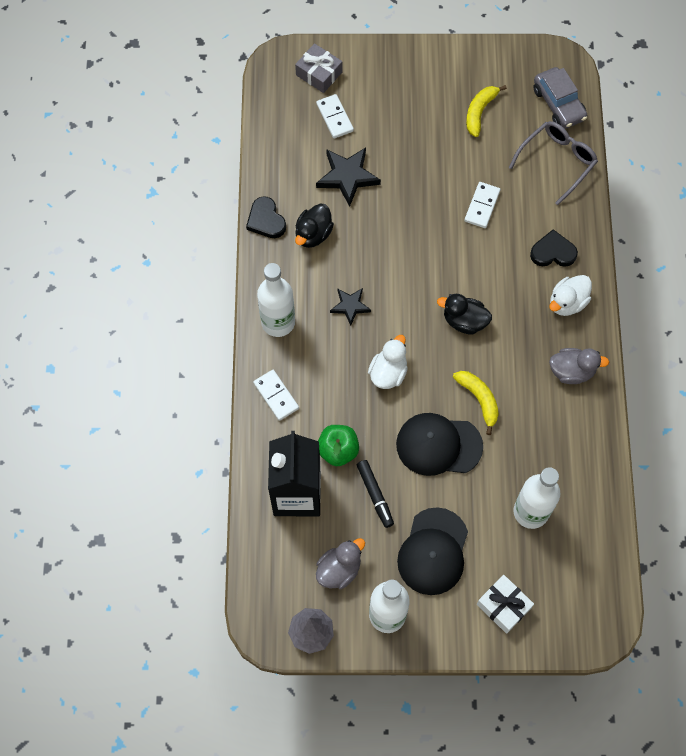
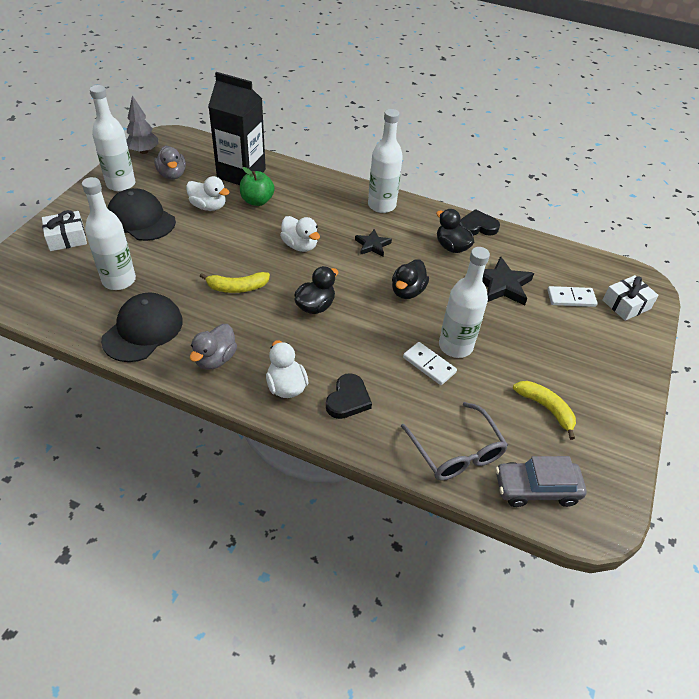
camera: 110 degrees right, 20 degrees down
(276, 396) = (322, 187): white domino -> none
(319, 73) = (626, 304): grey gift -> white gift
(375, 495) = (208, 206): black marker -> white duck
(401, 252) = (407, 291): none -> black duck
(438, 445) = (218, 251): black cap -> black cap (143, 330)
(449, 192) = (455, 346): none -> white bottle

